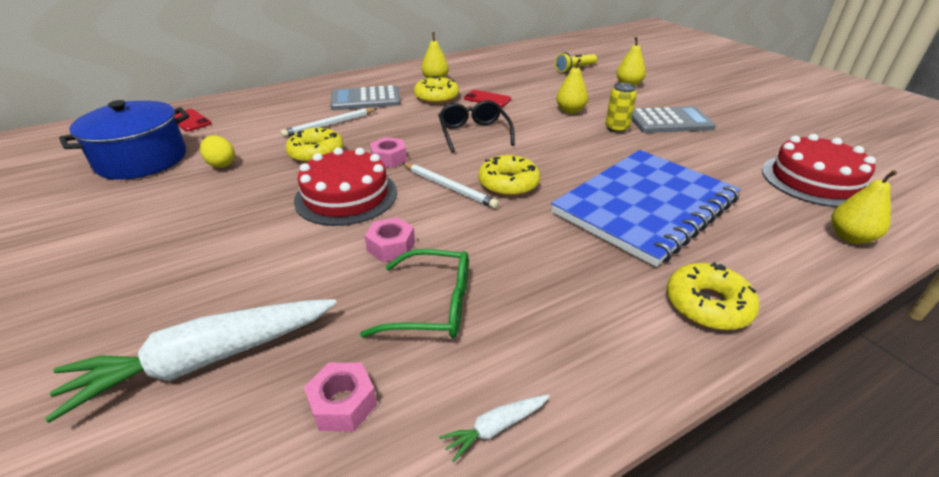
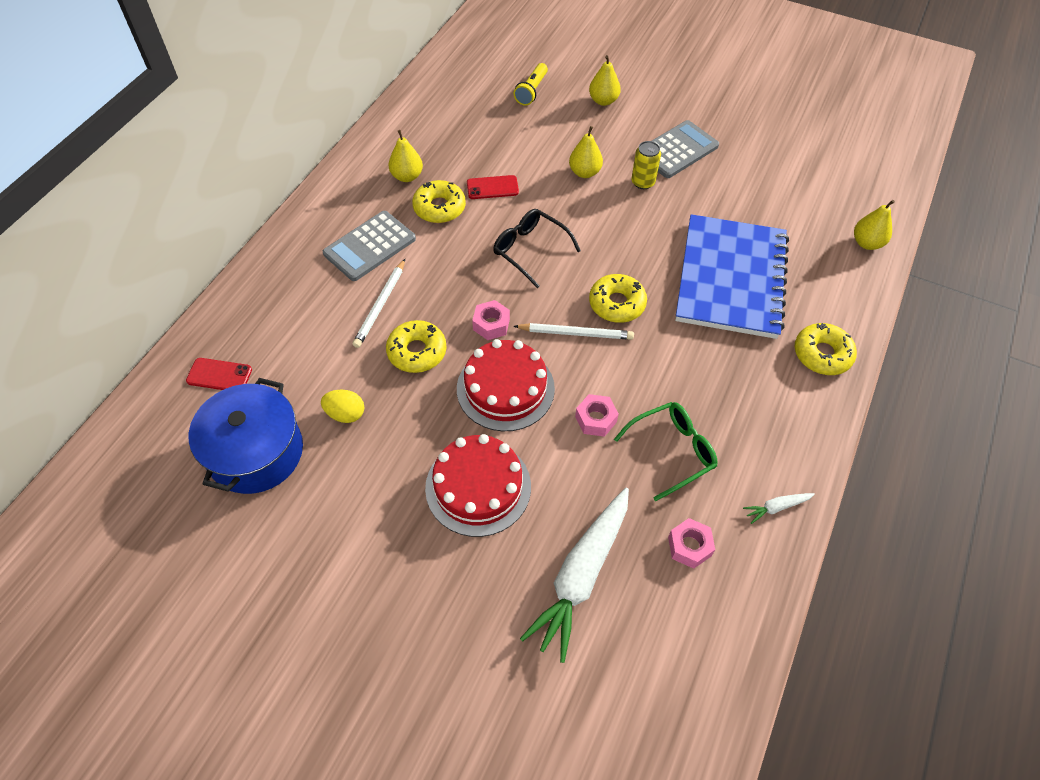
camera: 35 degrees left, 20 degrees up
(495, 428) = (776, 507): white carrot -> white carrot turned 45 degrees clockwise
(814, 180) = (820, 186): red cake -> red cake (478, 487)

